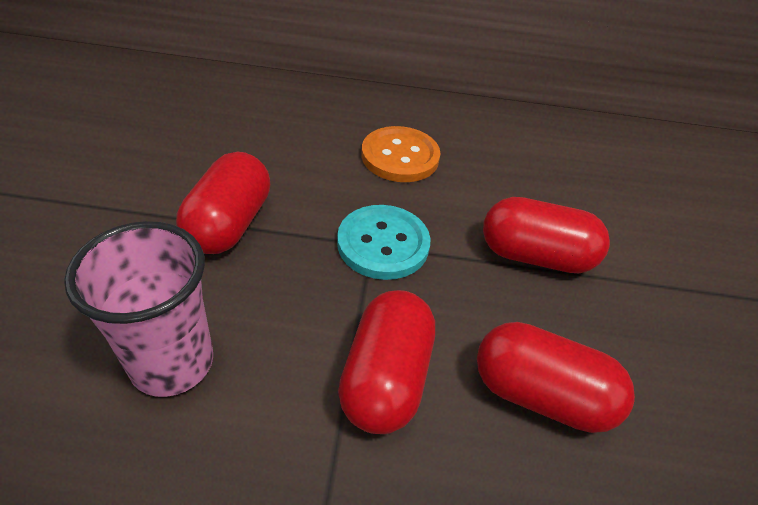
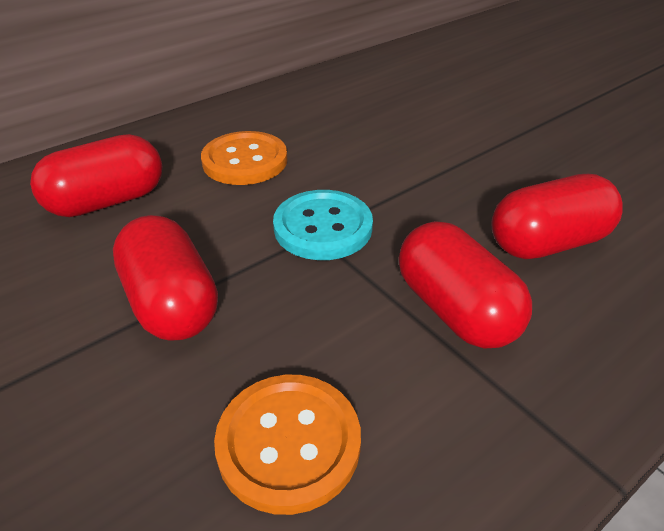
camera: 40 degrees left, 5 degrees down
(172, 363) = (289, 443): pink cup -> orange button
(535, 256) = (429, 166): red capsule -> red capsule (107, 201)

